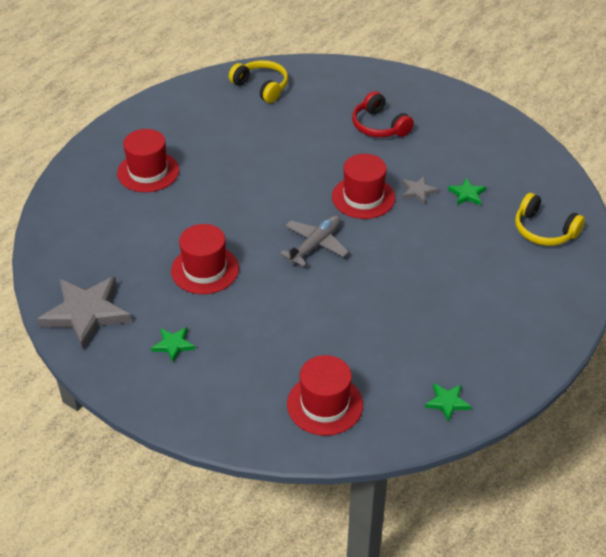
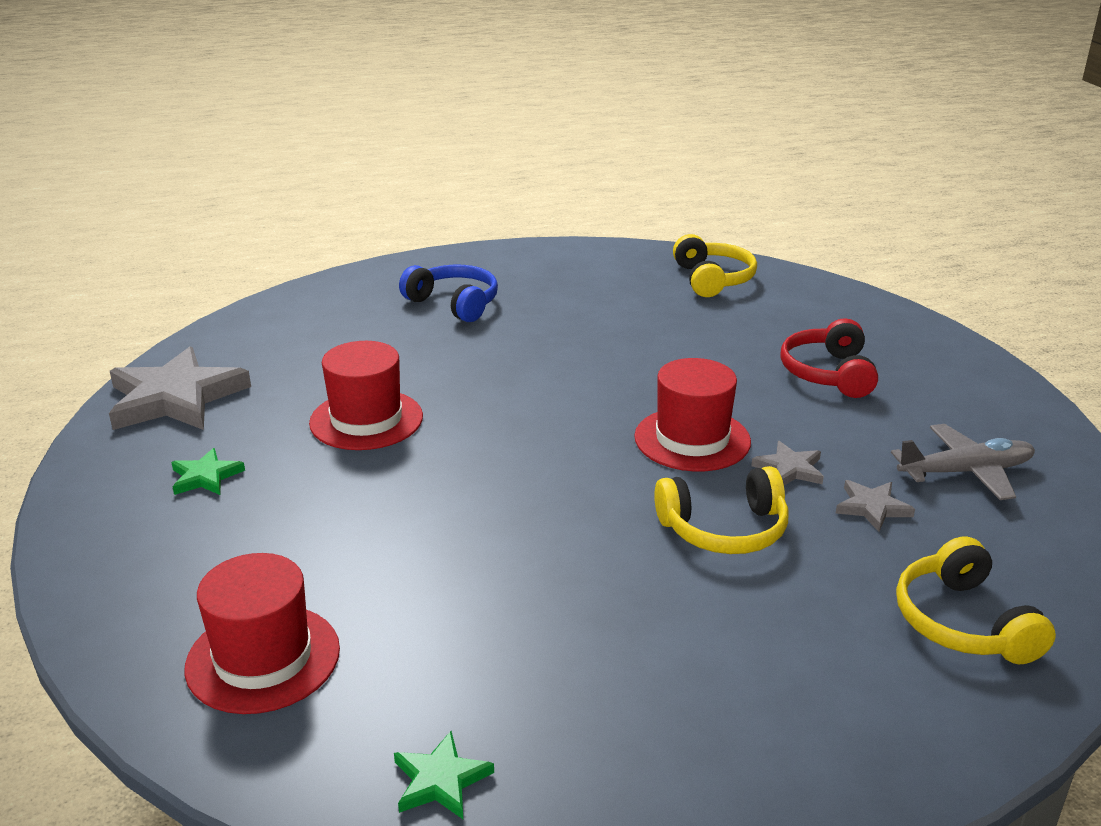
camera: 40 degrees right, 15 degrees down
(148, 172) = (454, 303): red hat -> blue headphones
(315, 245) = (544, 460): grey plane -> grey plane (965, 472)
(425, 237) = (724, 529): none -> yellow headphones
(467, 194) = (872, 508): green star -> grey star

